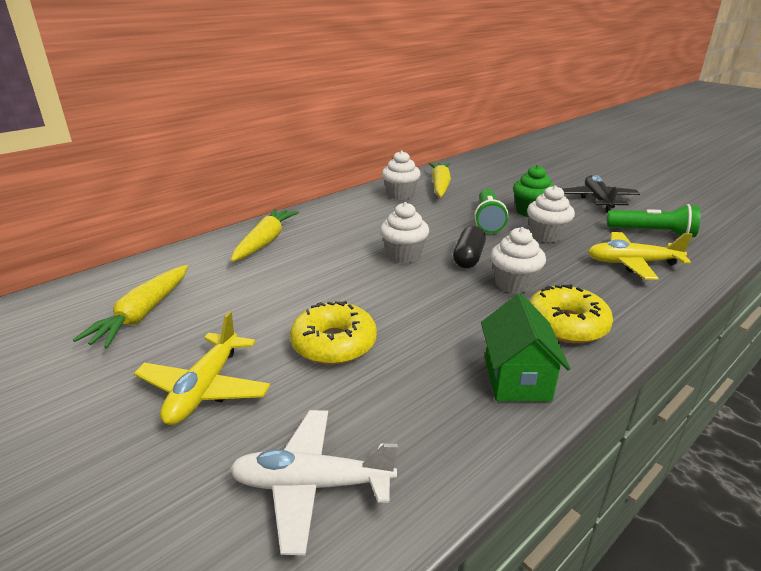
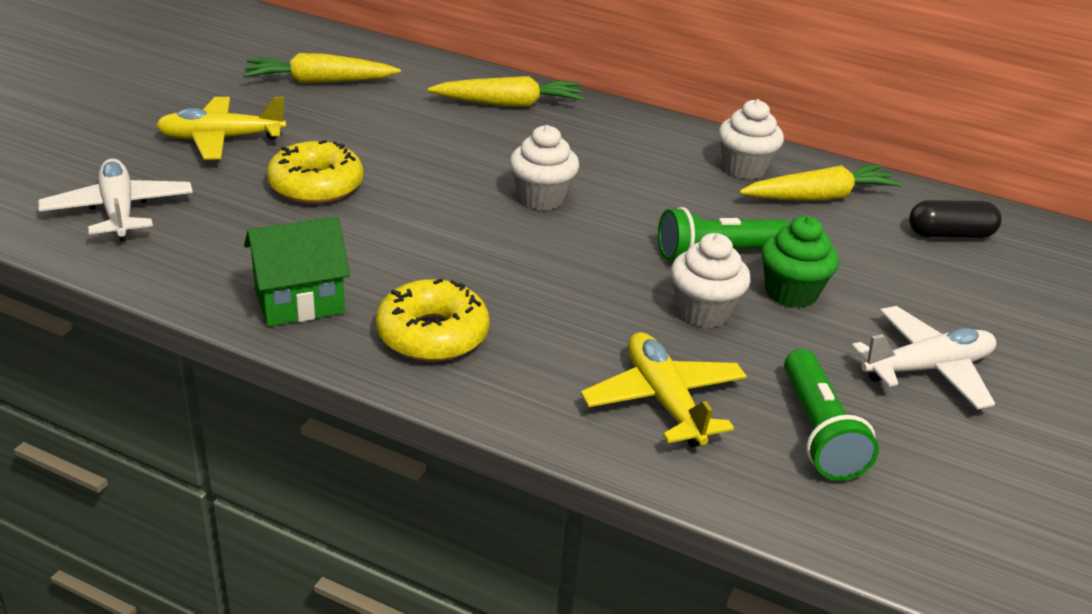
camera: 65 degrees right, 5 degrees up
(468, 257) = (571, 247): black capsule -> black capsule (950, 234)
(513, 284) = (517, 289): white cupcake -> none
(597, 200) = (927, 369): black plane -> white plane

